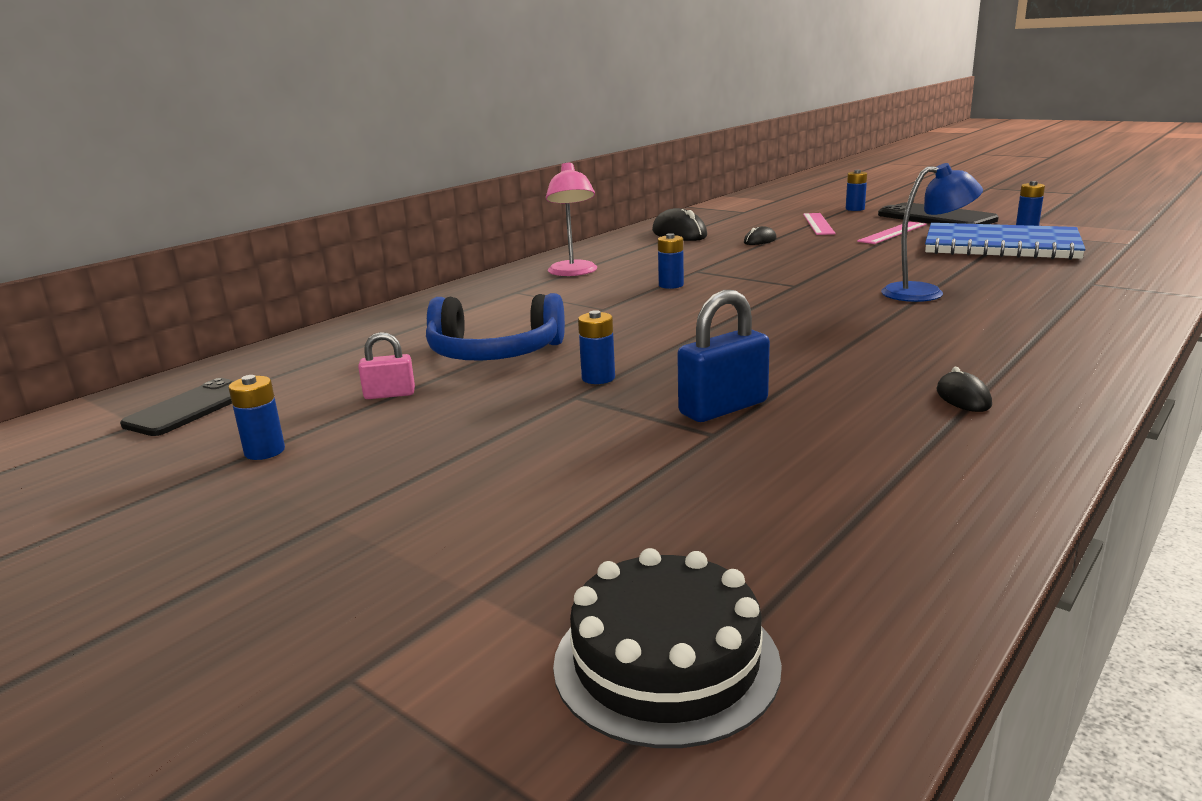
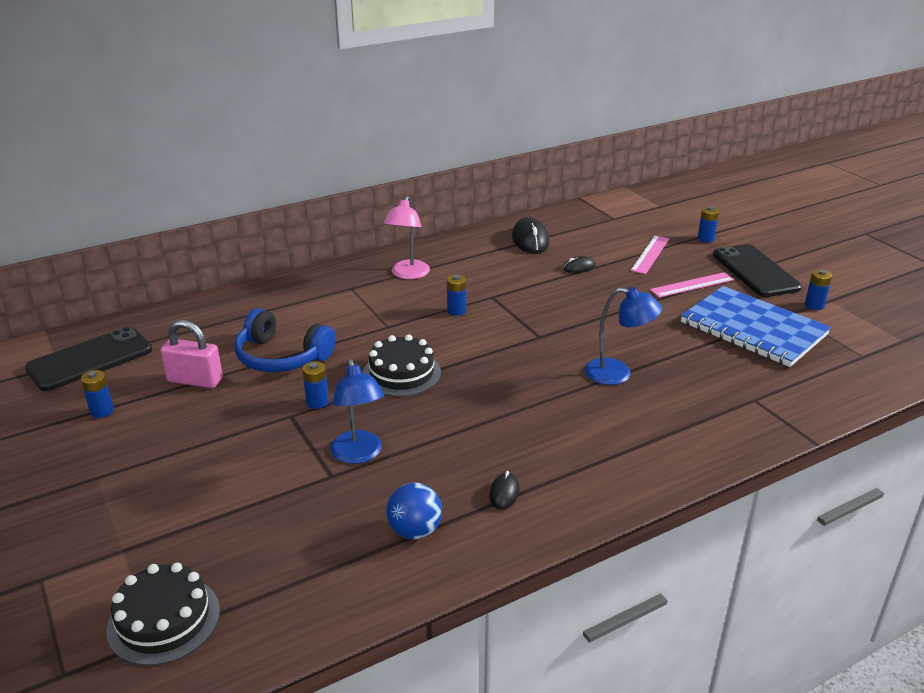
camera: 20 degrees right, 10 degrees up
(191, 408) = (90, 359): black phone -> black phone, size x1.54
(389, 394) = (195, 380): pink padlock -> pink padlock, size x1.70
(676, 336) = (401, 373): none -> black cake
(723, 408) = (359, 455): blue padlock -> blue lamp
(910, 455) = (415, 531): none -> blue ball

